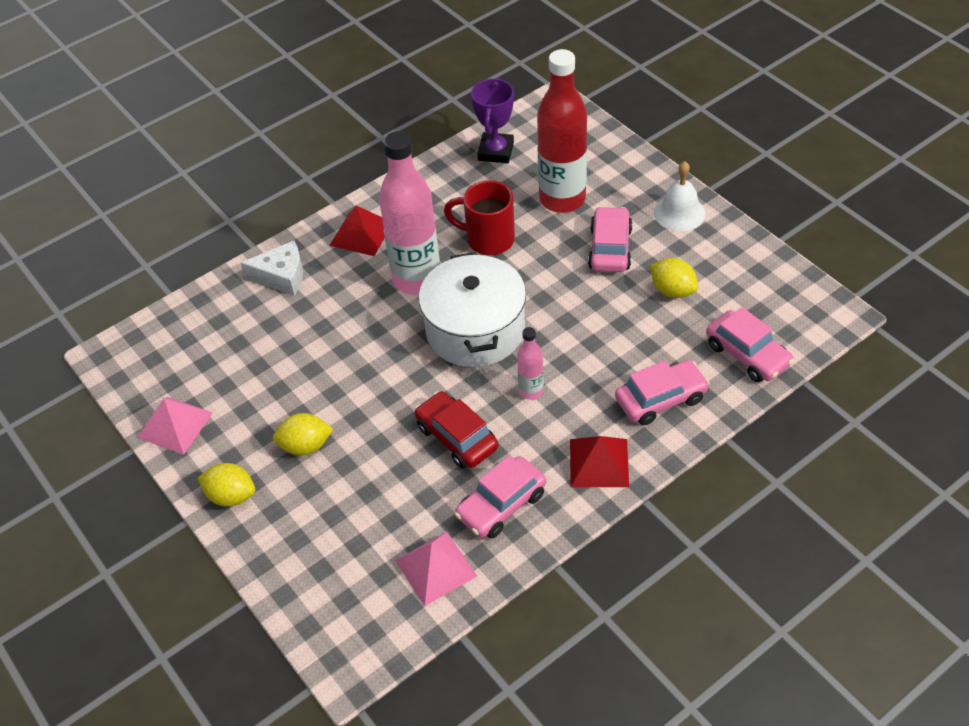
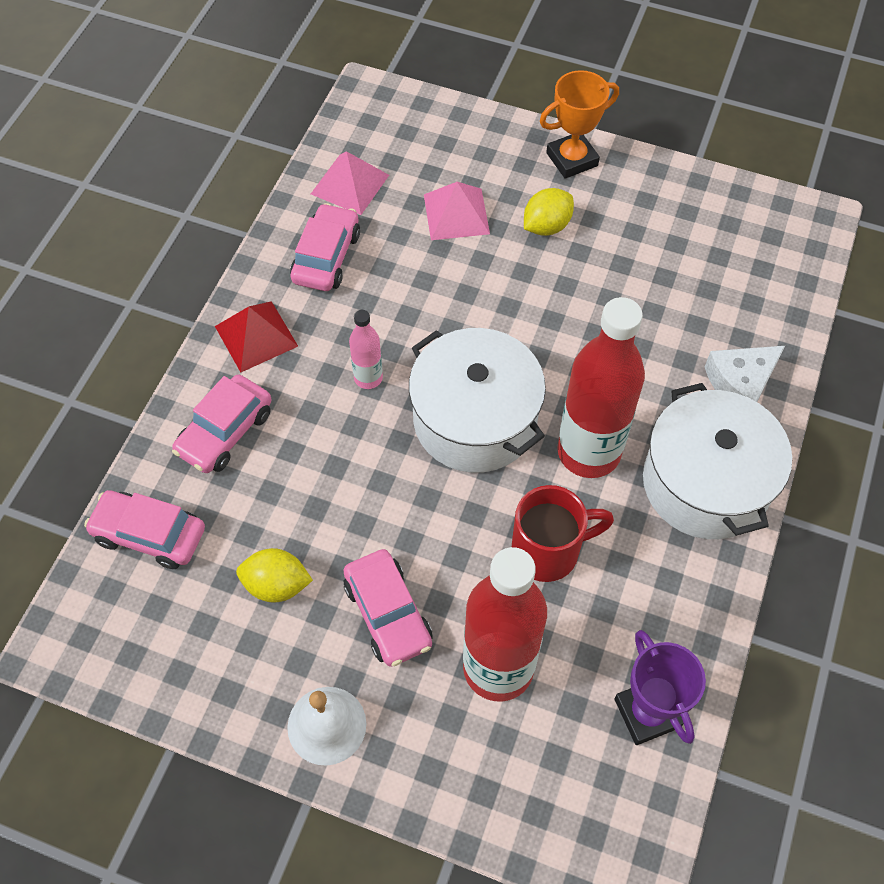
camera: 145 degrees right, 10 degrees up
(175, 425) = (682, 190): pink pyramid -> pink pyramid (456, 214)
(231, 496) = (572, 159): yellow lemon -> orange trophy
(361, 234) = (705, 483): red pyramid -> white pot
(417, 279) = (588, 452): pink bottle -> red bottle
(457, 437) = (411, 297): red car -> none

